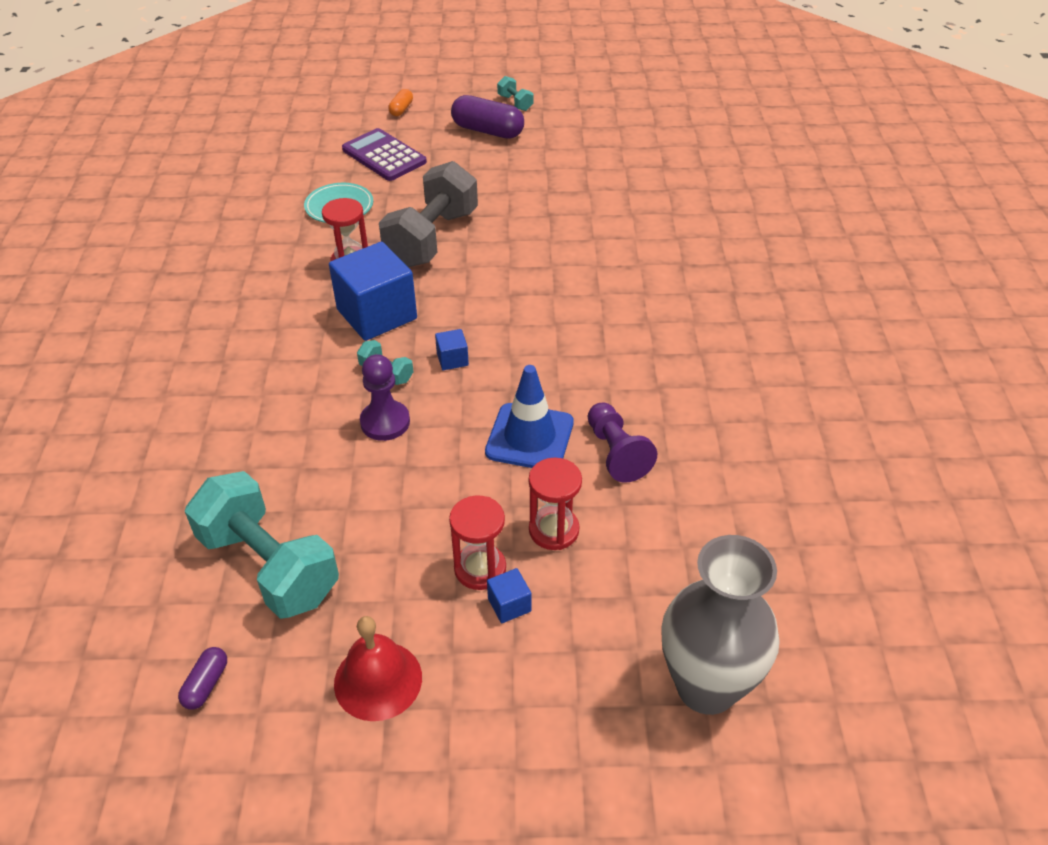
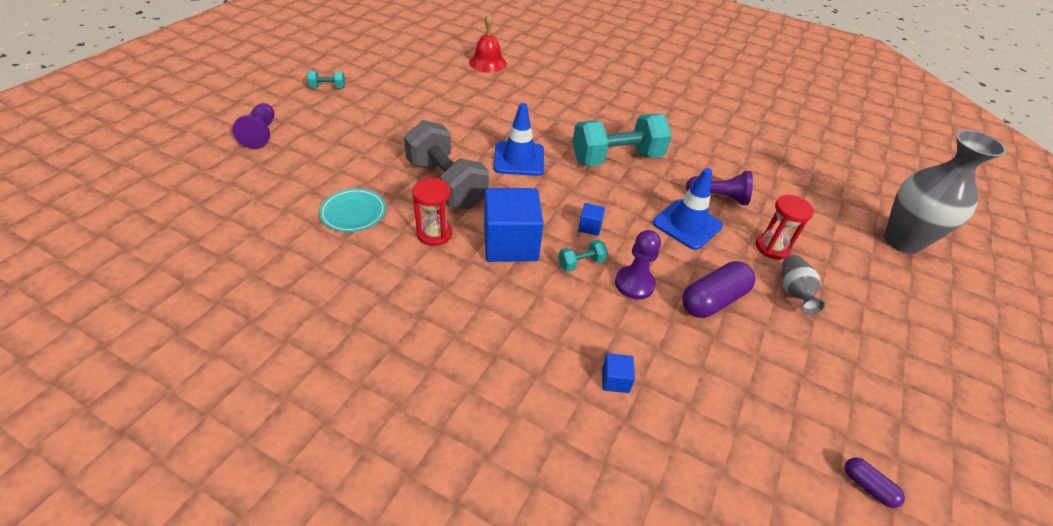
camera: 65 degrees left, 0 degrees up
(269, 566) = (756, 404): turquoise dumbbell -> turquoise dumbbell (616, 158)
(378, 680) = (878, 378): red bell -> red bell (487, 63)
(384, 156) = (313, 166): purple calculator -> none
(401, 109) = (261, 134): orange capsule -> purple pawn
(480, 568) = (794, 292): red hourglass -> grey vase
(487, 131) = (346, 111): purple capsule -> purple capsule (713, 300)
(509, 605) = (827, 291): blue cube -> blue cube (615, 380)
(525, 267) = (519, 159): none -> blue traffic cone

